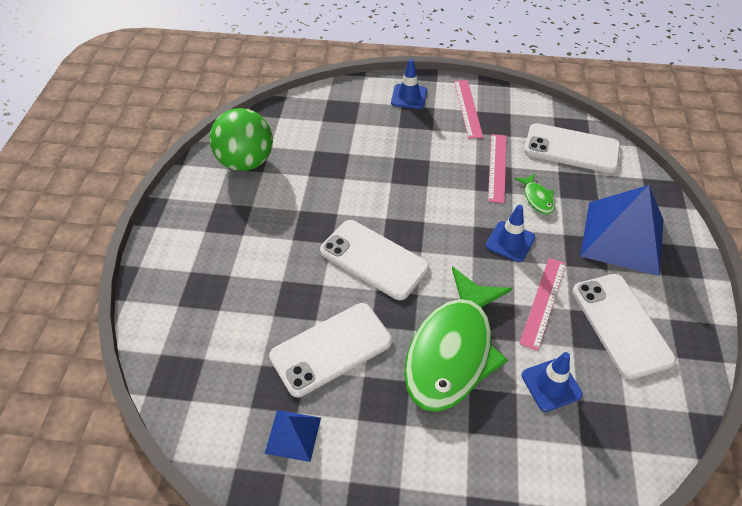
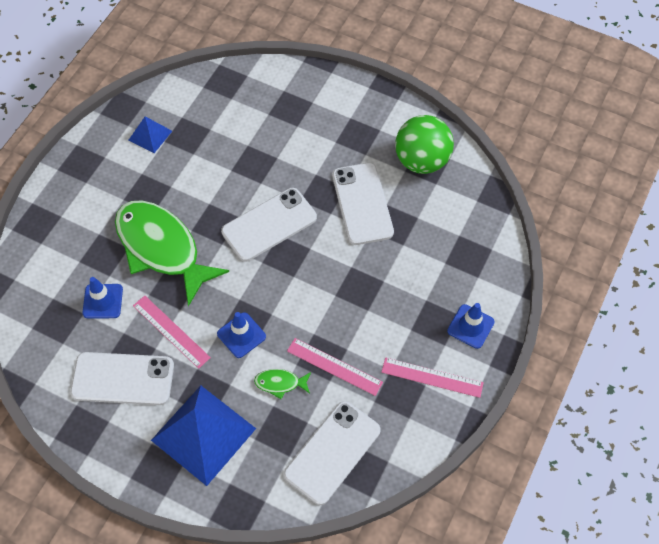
camera: 110 degrees right, 10 degrees up
(331, 349) = (202, 173): white phone -> white phone (362, 204)

